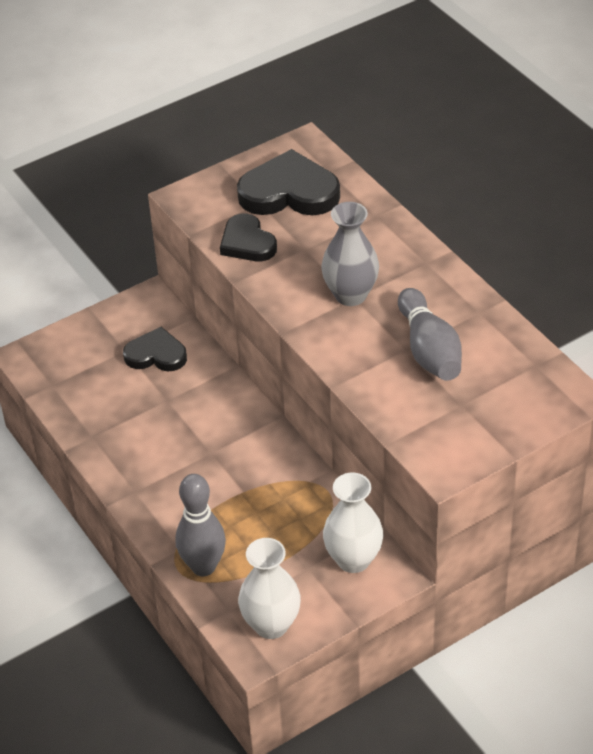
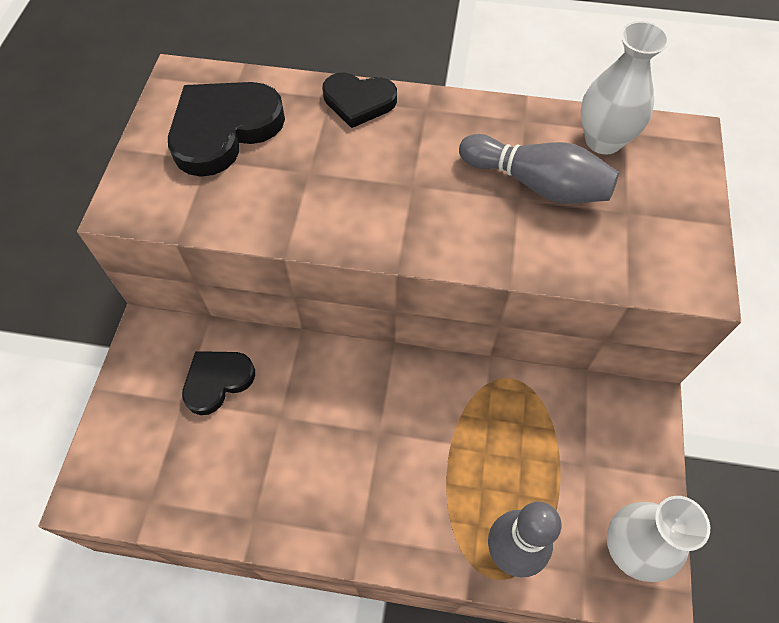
camera: 50 degrees left, 15 degrees up
(247, 242) = (247, 206): black heart -> black heart (359, 101)
(350, 295) = (406, 185): grey vase -> none
(353, 559) = (606, 421): white vase -> white vase (603, 140)

